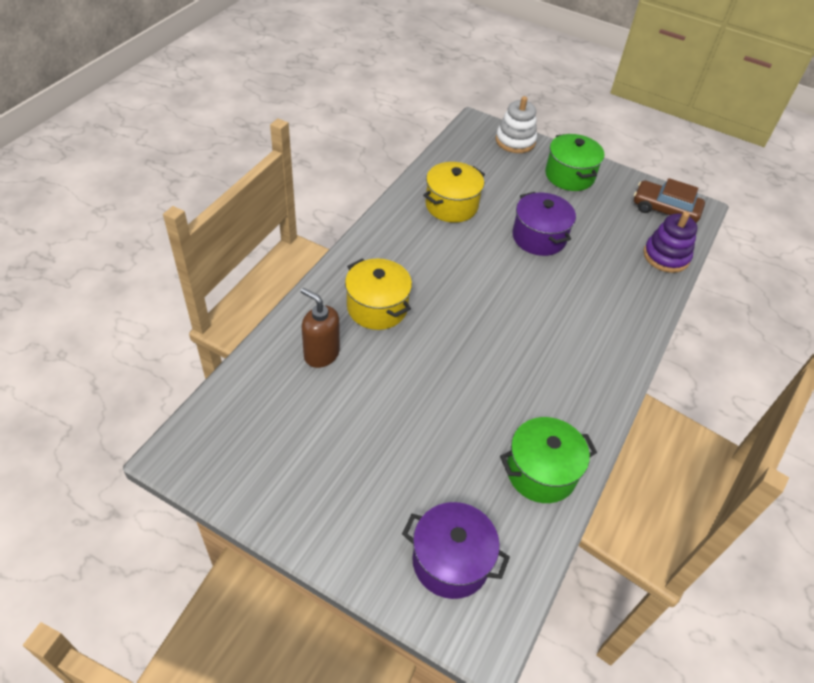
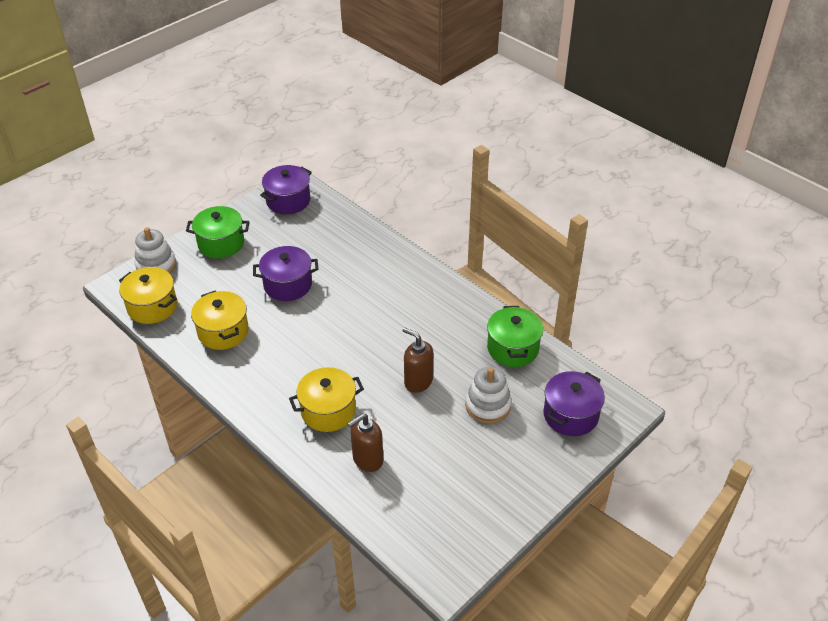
camera: 70 degrees left, 5 degrees down
(434, 458) = (488, 405): none -> white stacking toy
(446, 379) = (418, 381): none -> brown soap dispenser
(461, 152) = (152, 307): none -> yellow pot
(665, 210) = (288, 201): brown car -> purple pot
(666, 256) = (338, 218): purple stacking toy -> none

